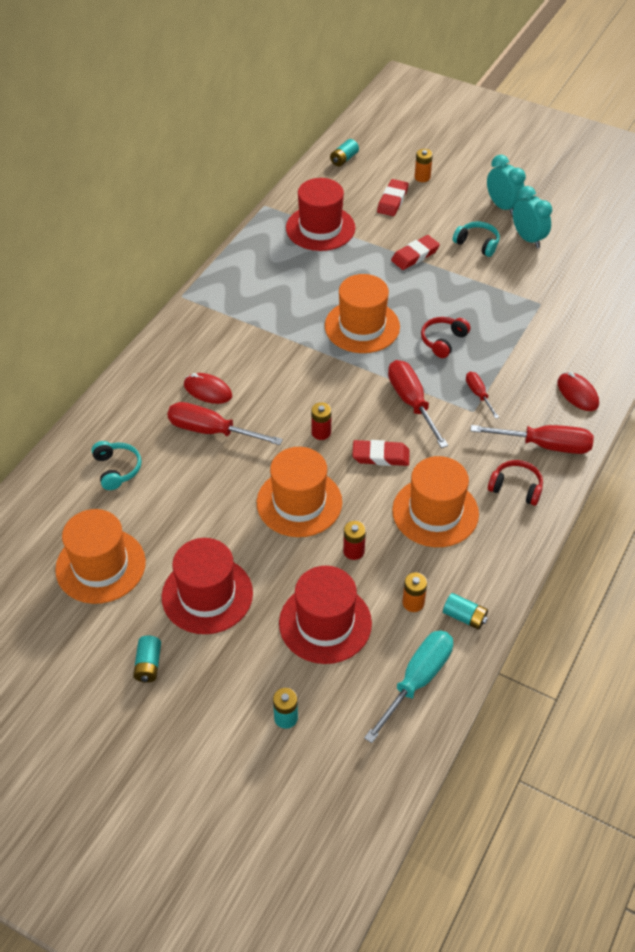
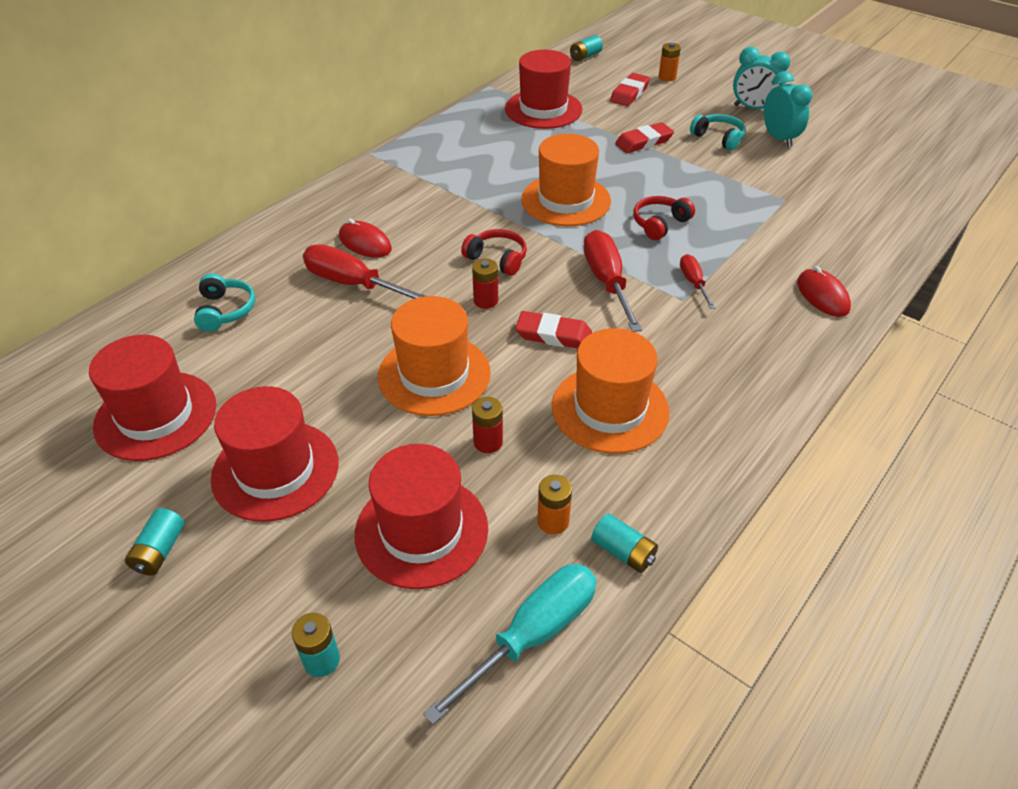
camera: 10 degrees right, 5 degrees down
(100, 566) = (156, 415): orange hat -> red hat
(502, 206) = (753, 108): turquoise clock -> turquoise clock turned 135 degrees clockwise
(516, 487) = (725, 393): red headphones -> red headphones (497, 259)
(544, 445) = (771, 348): red screwdriver -> none

